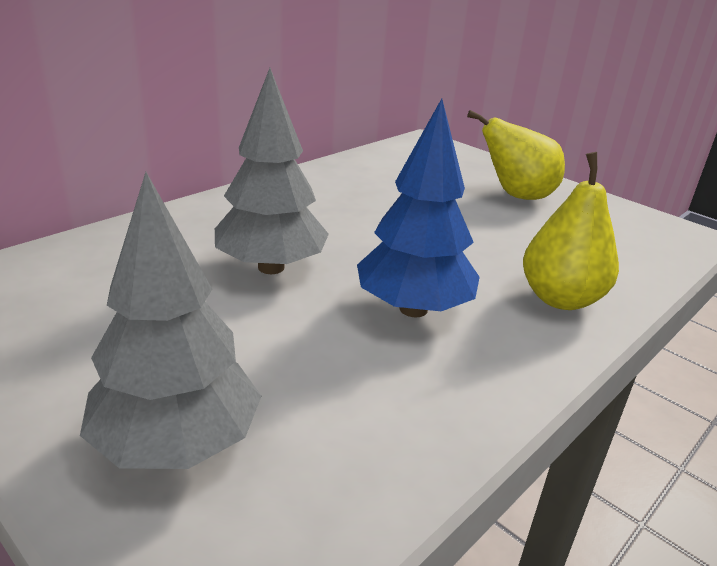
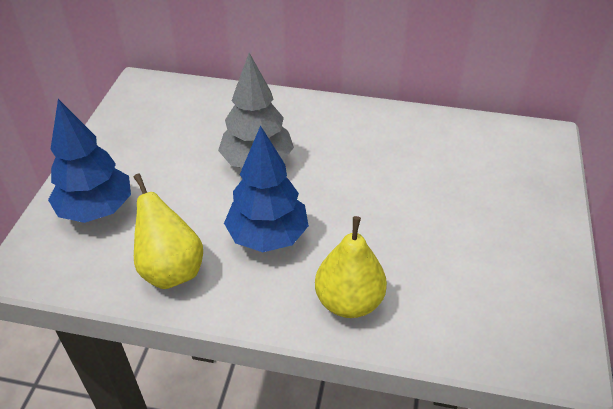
camera: 60 degrees right, 15 degrees up
(177, 444) = (97, 210): grey tree -> blue tree
(516, 196) = (501, 226): yellow pear -> yellow pear (171, 269)

